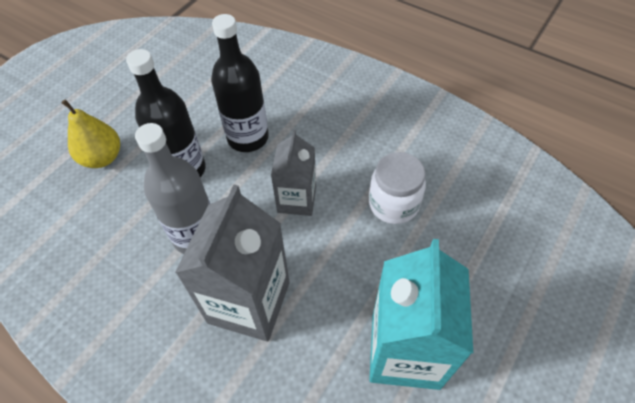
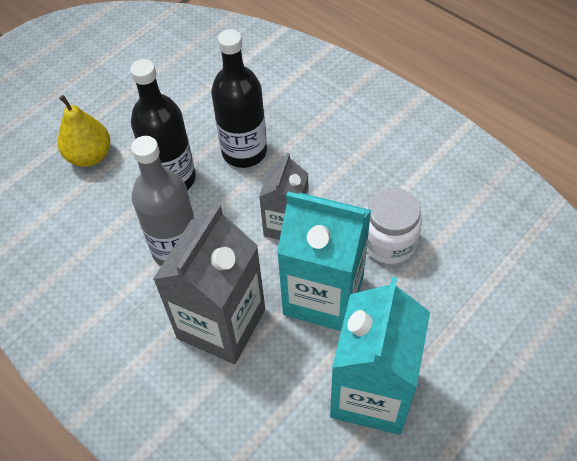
camera: 10 degrees right, 0 degrees up
(342, 261) = (323, 295): none -> turquoise carton

